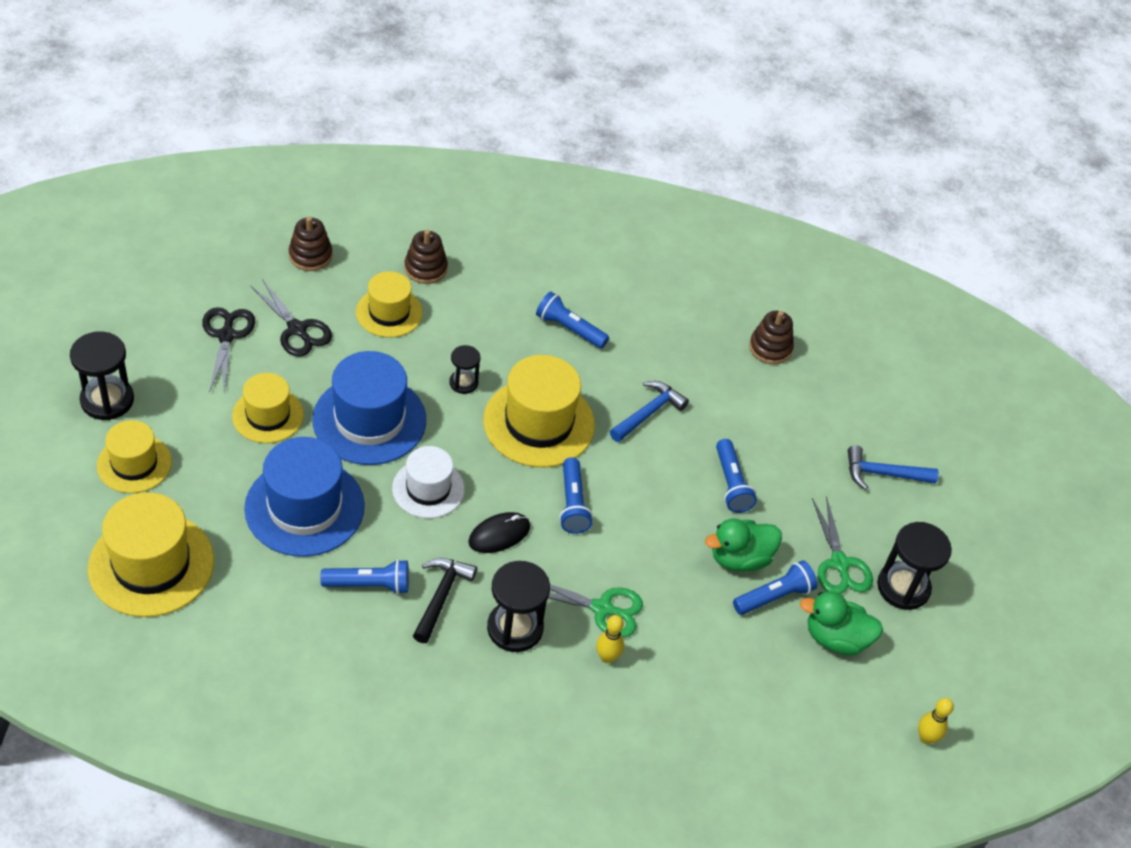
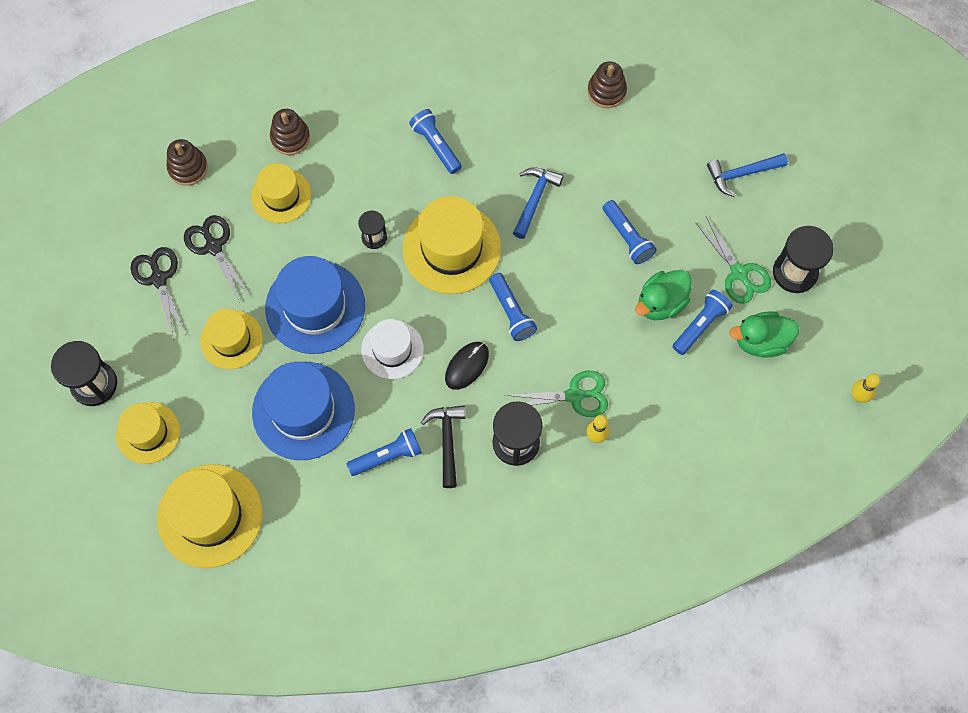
camera: 15 degrees left, 20 degrees up
(297, 329) = (214, 246): black scissors -> black scissors turned 150 degrees counterclockwise
(569, 329) = (436, 145): blue flashlight -> blue flashlight turned 45 degrees clockwise

